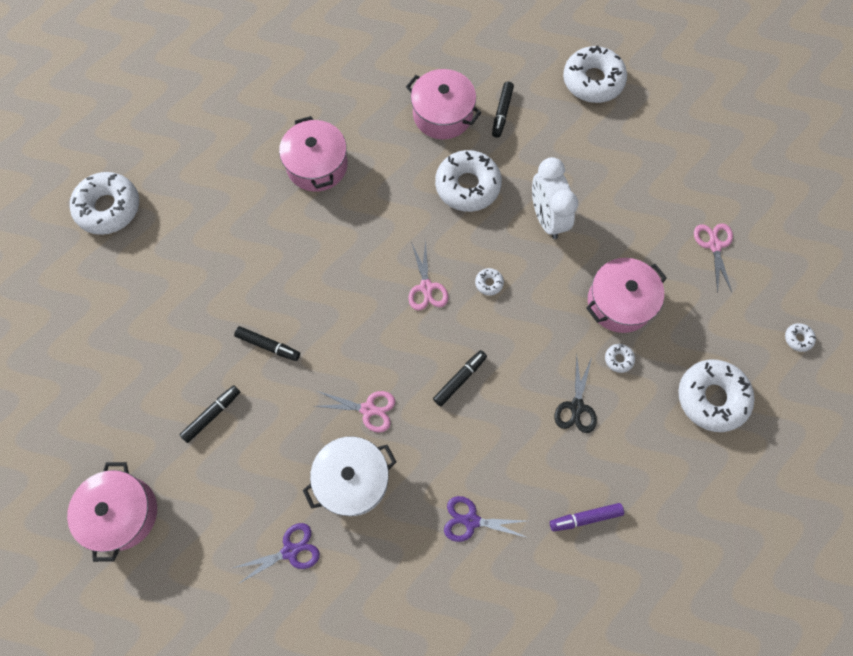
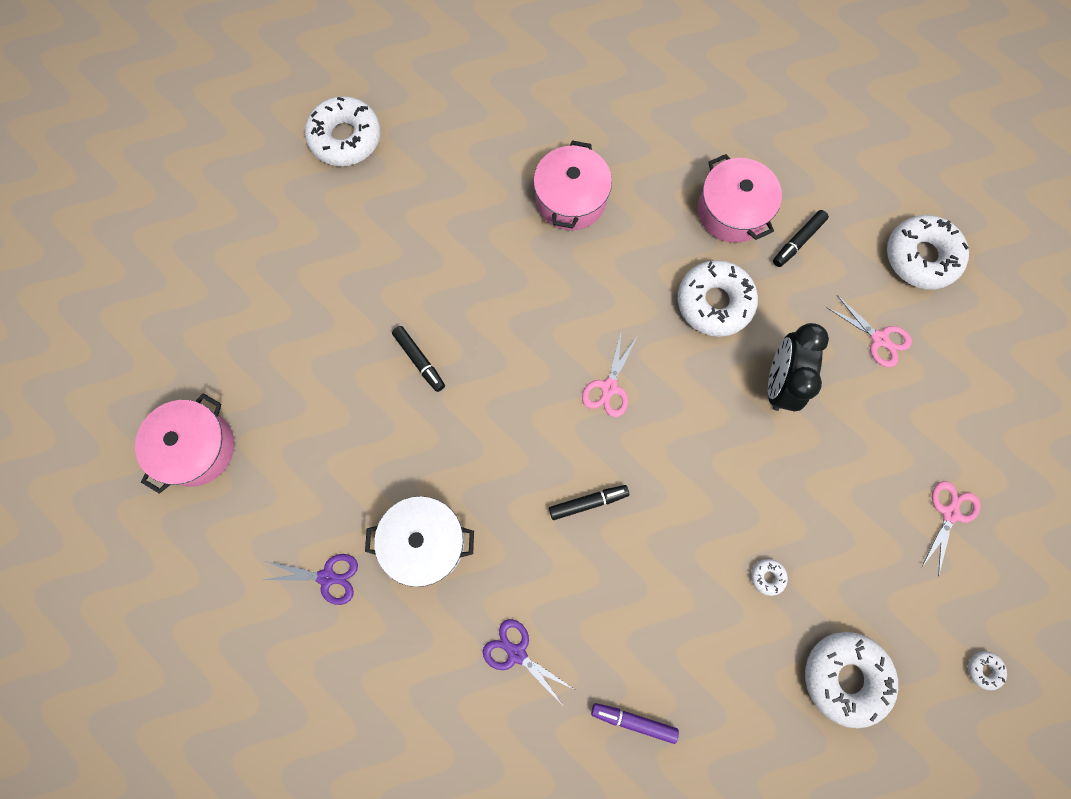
camera: 30 degrees right, 5 degrees up
(212, 415) = (328, 400): black marker -> none
(368, 409) = (480, 481): pink scissors -> pink scissors (879, 339)
(489, 283) = (676, 419): white donut -> none
(547, 218) = (779, 383): white clock -> black clock
(576, 407) = (692, 601): black scissors -> none
(619, 302) = (804, 517): pink pot -> none

